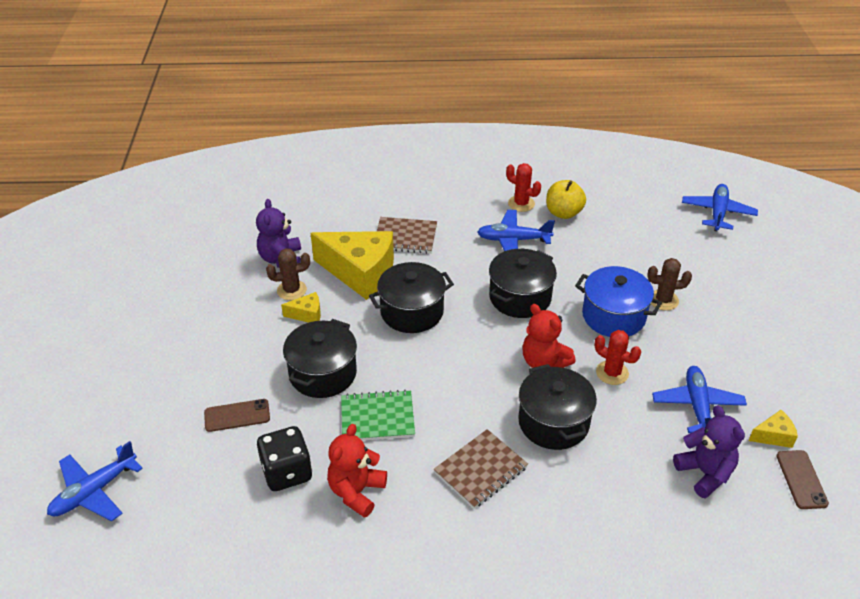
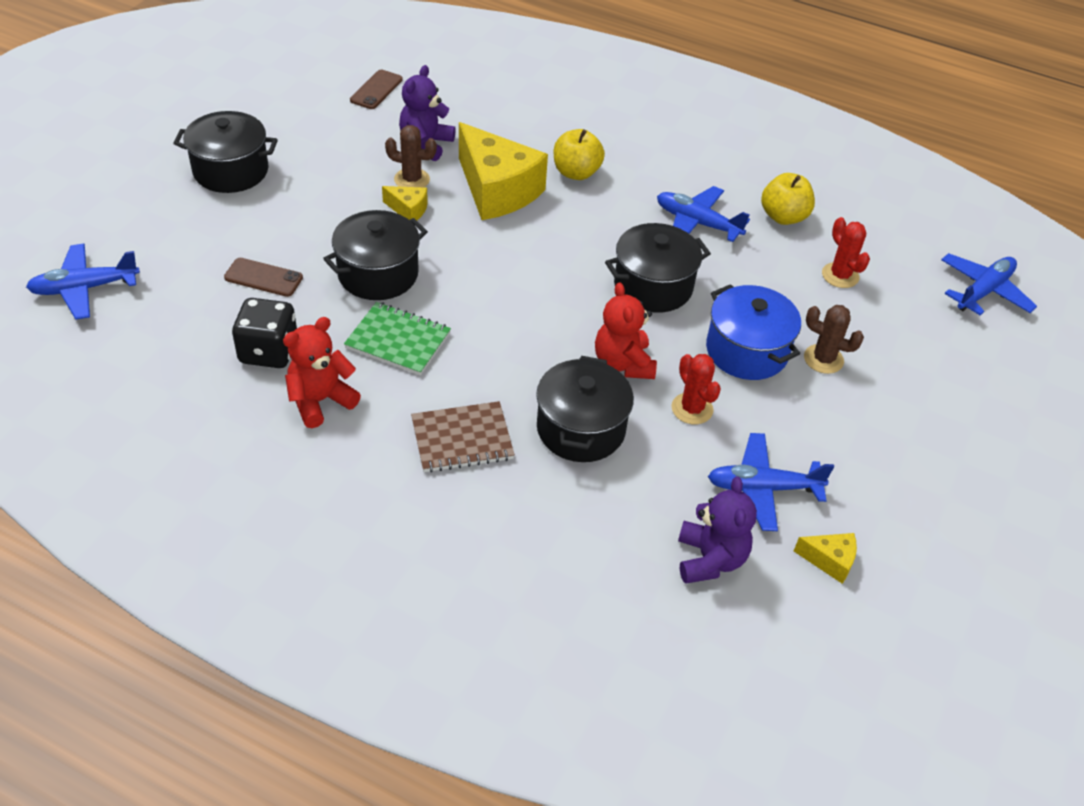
camera: 25 degrees right, 5 degrees up
(405, 237) = (576, 172): brown notebook -> yellow apple
(412, 312) = (520, 252): black pot -> black pot (231, 171)
(521, 204) = (740, 187): red cactus -> red cactus (840, 275)
(697, 406) = (763, 488): blue plane -> blue plane turned 120 degrees counterclockwise
(801, 479) = (822, 621): brown phone -> brown phone (376, 90)

